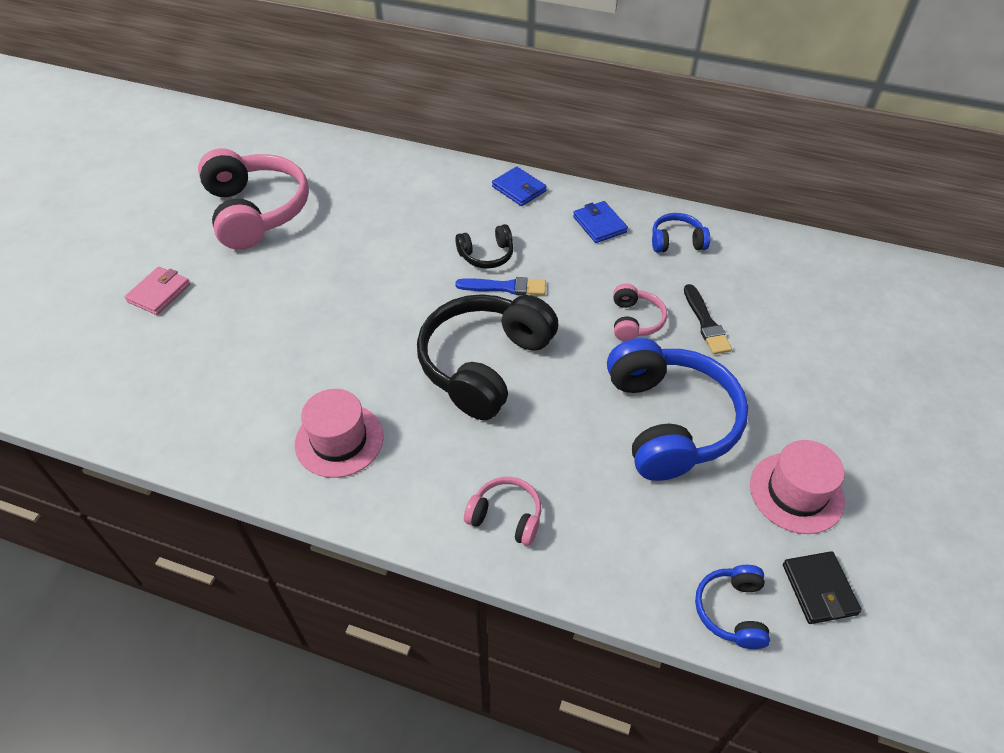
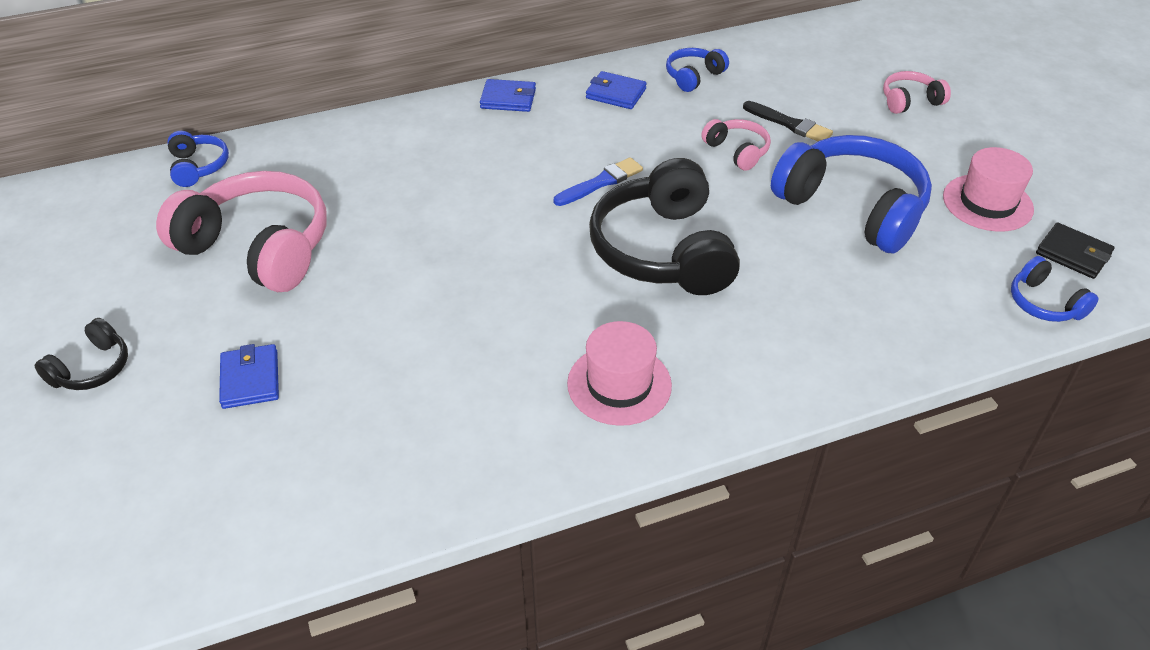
camera: 40 degrees left, 5 degrees down
(159, 293) = (250, 379): pink wallet -> blue wallet
(286, 139) = (198, 167): none -> blue headphones
(486, 255) = (550, 166): black headphones -> black headphones (92, 368)
(506, 516) = (827, 348): pink headphones -> pink headphones (910, 101)

